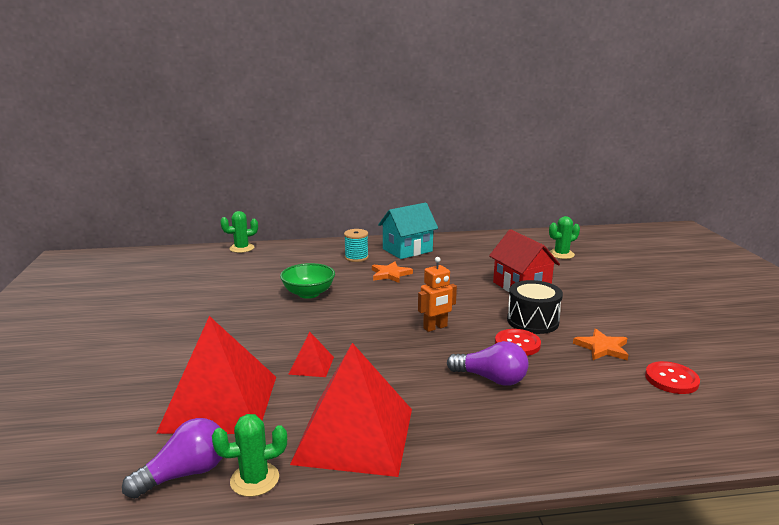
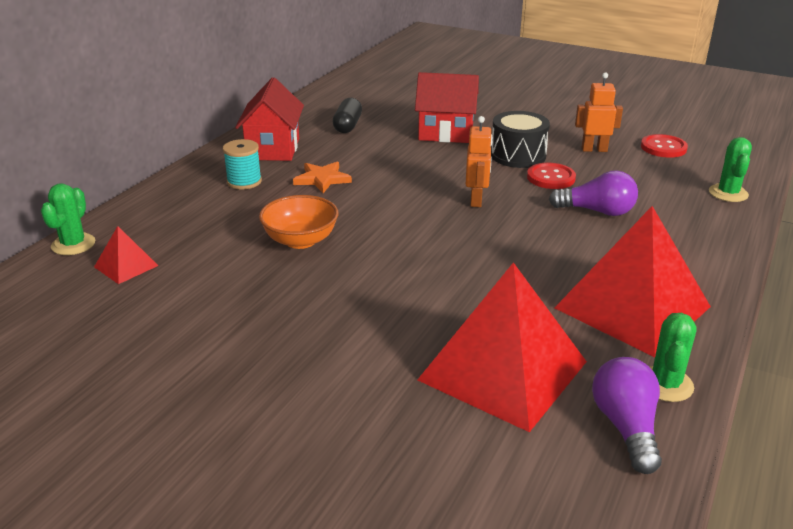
camera: 55 degrees left, 10 degrees up
(308, 293) = (300, 240): green bowl -> orange bowl
(311, 365) = (479, 290): red pyramid -> red pyramid (126, 266)
(407, 250) = (273, 149): turquoise house -> red house
(474, 257) = (347, 125): none -> black capsule
(491, 378) = (597, 211): purple light bulb -> purple light bulb turned 45 degrees clockwise
(561, 254) = (404, 91): green cactus -> green cactus (728, 193)
(602, 348) = (594, 149): orange star -> orange robot

